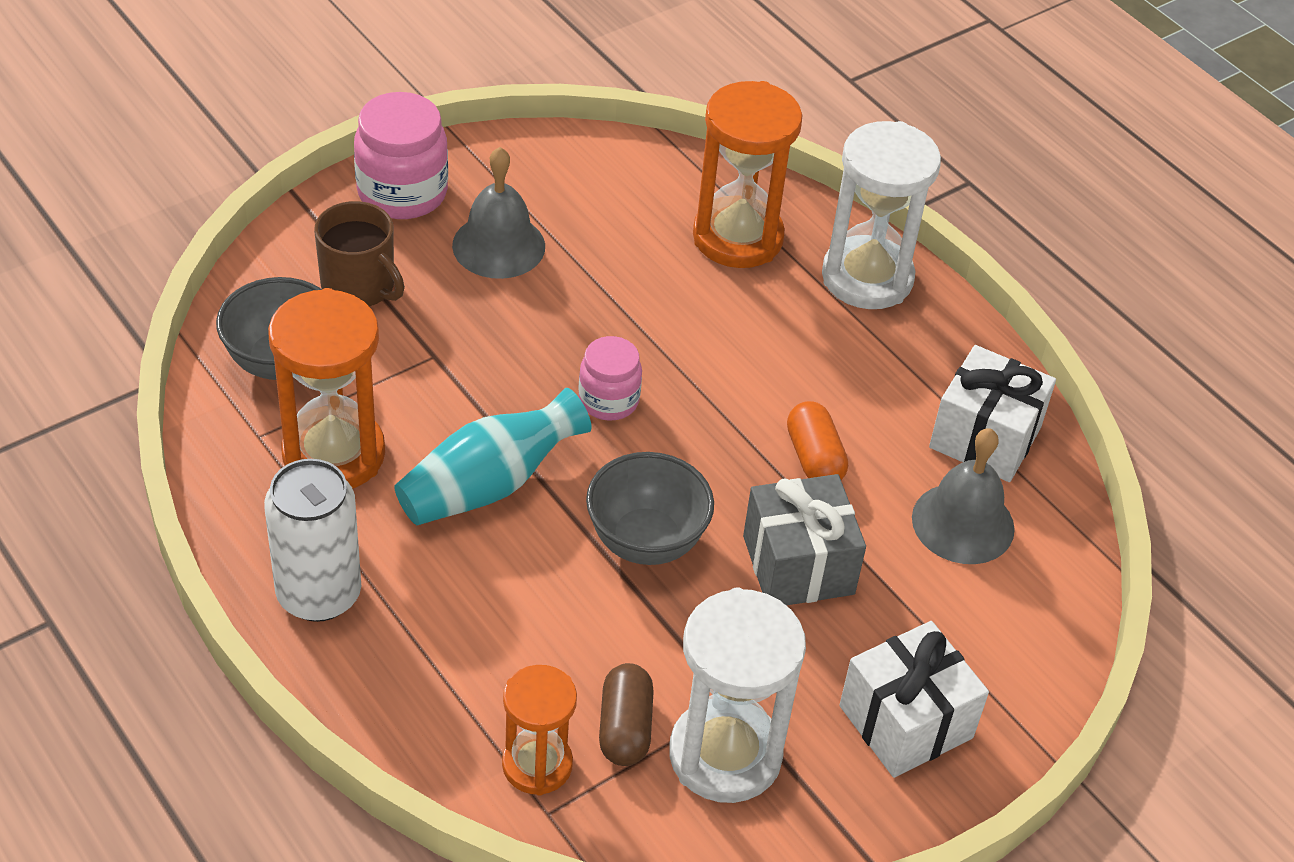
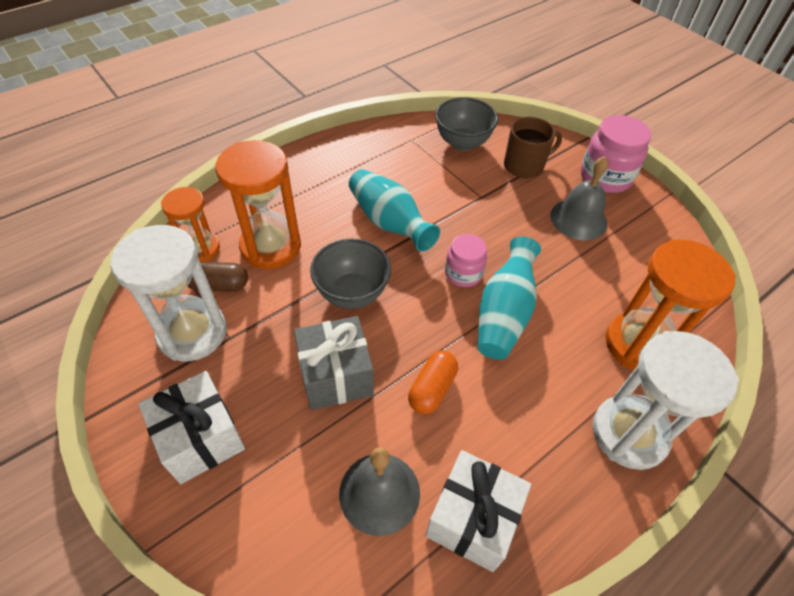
camera: 90 degrees right, 5 degrees up
(319, 594) = (314, 166): white can -> none
(333, 454) = (404, 164): orange hourglass -> orange hourglass (271, 247)
(359, 286) = (525, 166): brown mug -> brown mug turned 150 degrees counterclockwise
(686, 364) = (504, 314): none -> turquoise vase
(814, 458) = (432, 389): orange capsule -> orange capsule turned 45 degrees counterclockwise

